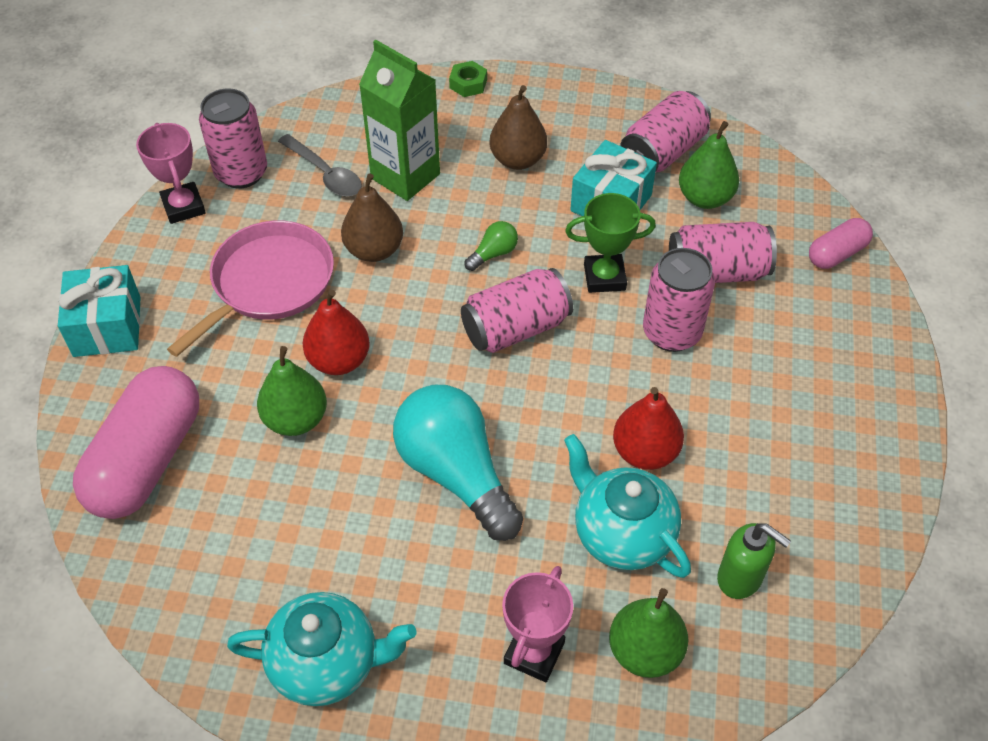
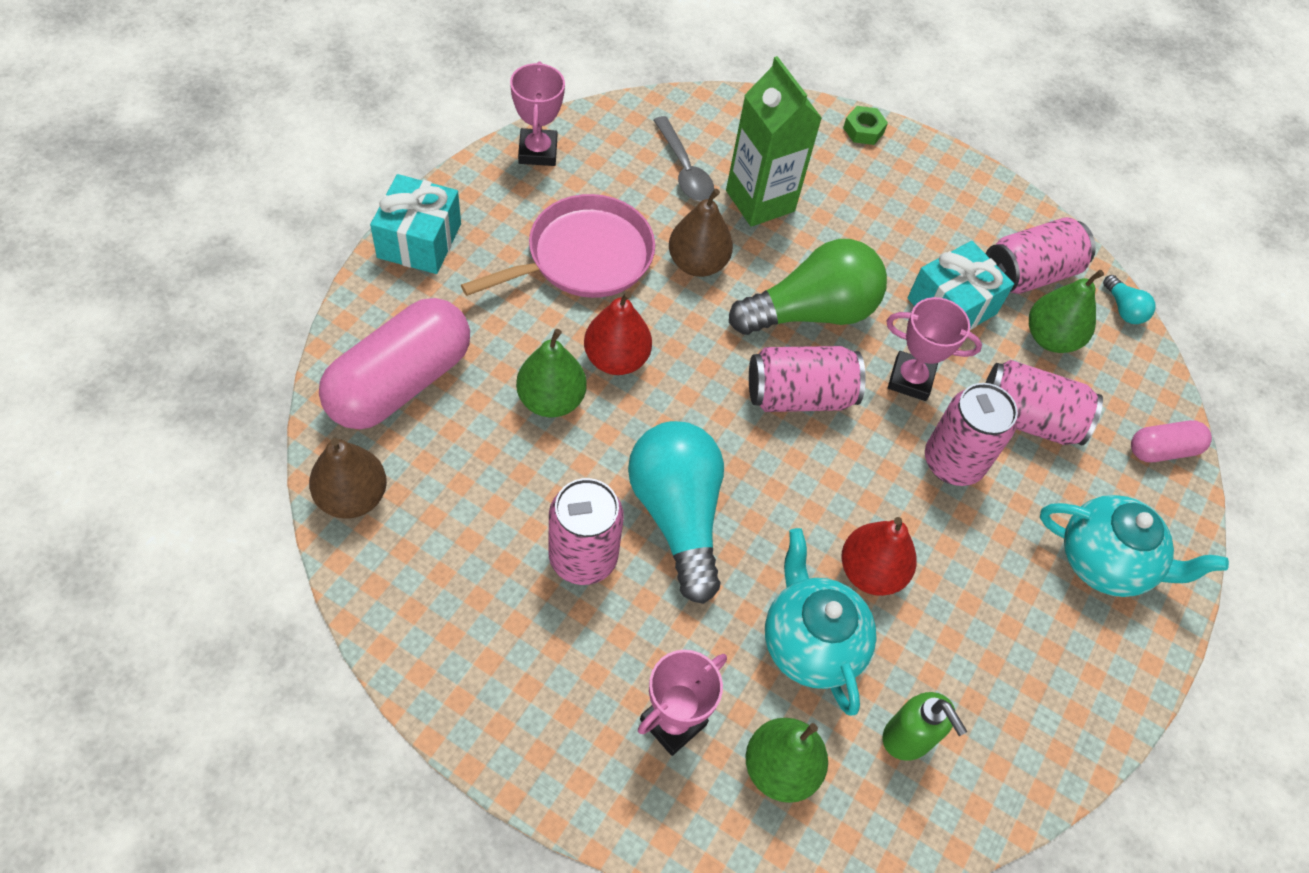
camera: 15 degrees right, 5 degrees up
(241, 173) = (605, 138): pink can -> pink can (583, 557)
(327, 664) = (477, 646): turquoise teapot -> turquoise teapot (1105, 562)
(493, 254) = (811, 312): green light bulb -> green light bulb, size x2.38
(517, 160) = (878, 226): brown pear -> brown pear (352, 497)
(604, 277) = (910, 379): green trophy -> pink trophy
(752, 151) = (1123, 309): none -> turquoise light bulb

